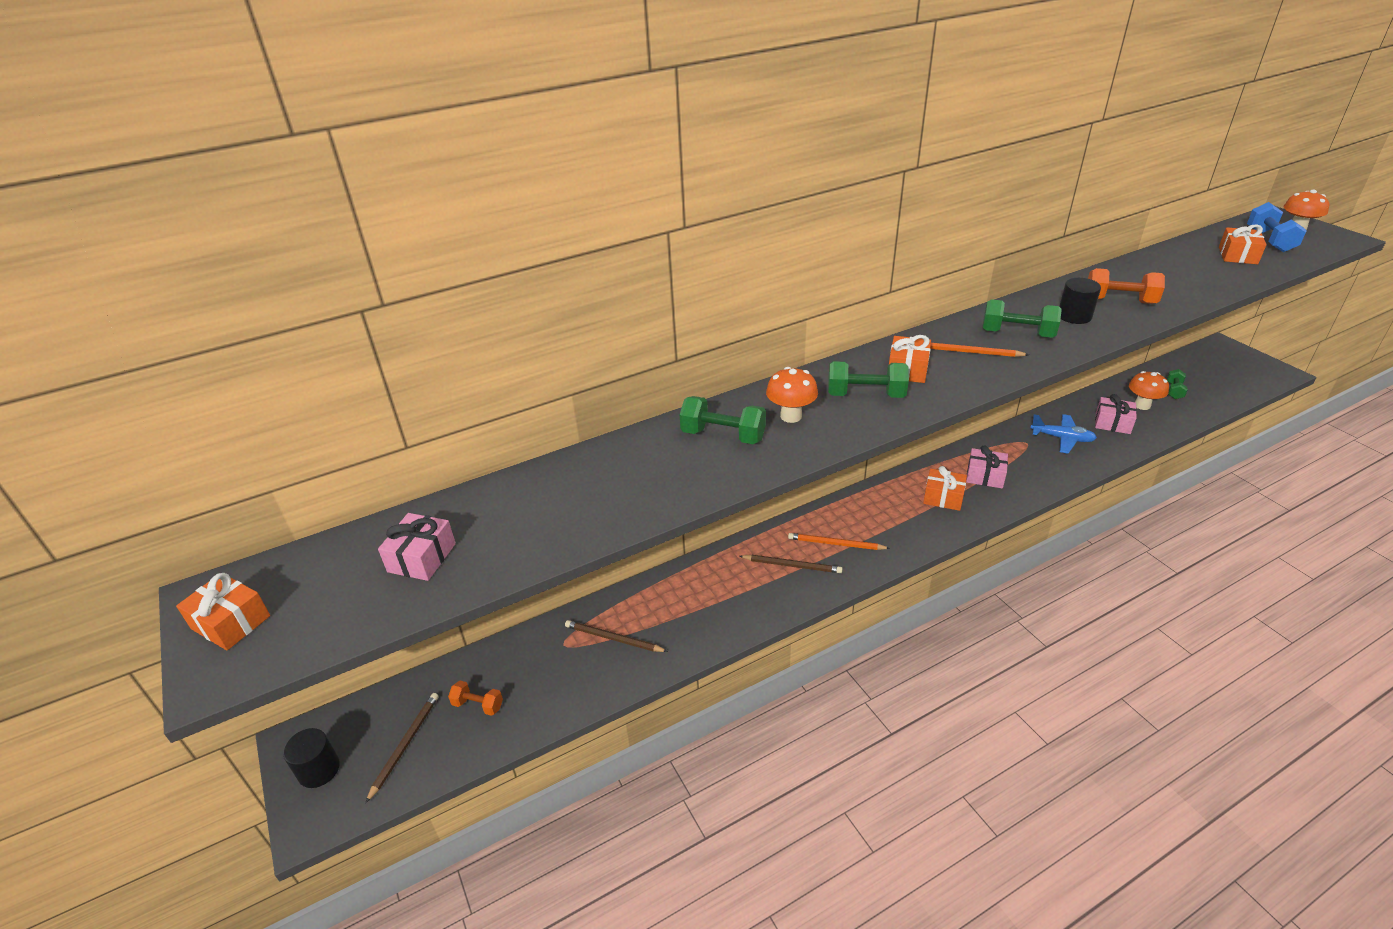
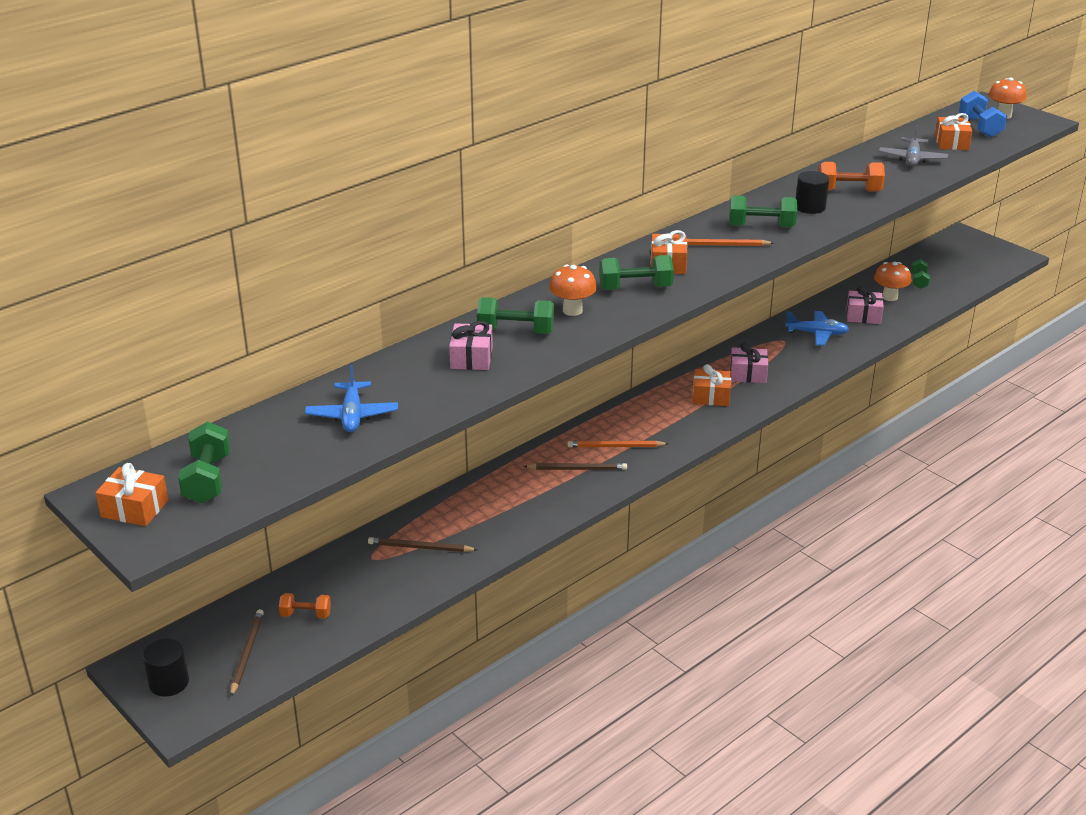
camera: 15 degrees left, 5 degrees down
(325, 592) = (207, 479): none -> green dumbbell
(422, 557) = (282, 447): pink gift -> pink gift (471, 358)
(512, 524) = (352, 415): none -> blue plane
(1192, 270) = (912, 159): none -> grey plane

